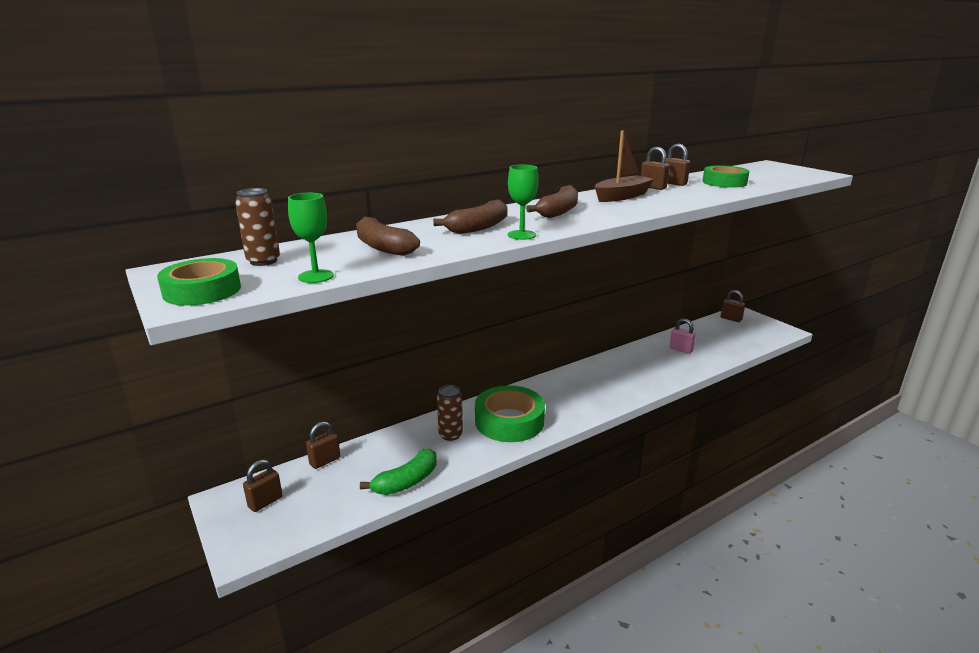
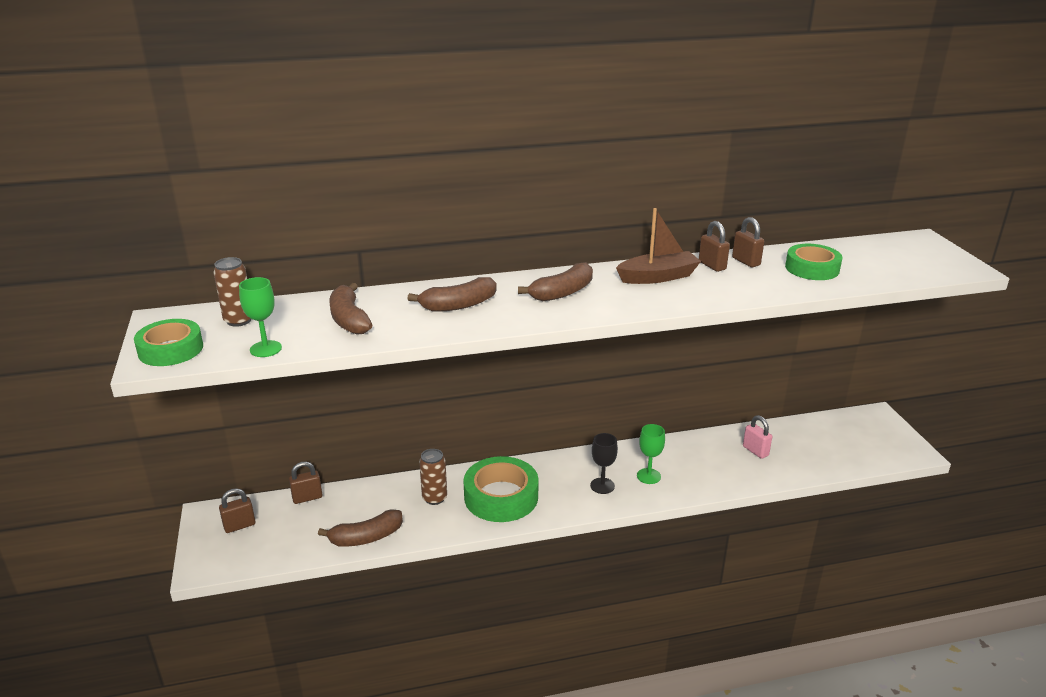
camera: 20 degrees right, 5 degrees up
(406, 482) = (366, 537): green banana -> brown banana
(521, 235) = (489, 324): green goblet -> green goblet (648, 476)
(587, 395) = (602, 486): none -> black goblet
(731, 319) = (856, 421): brown padlock -> none

